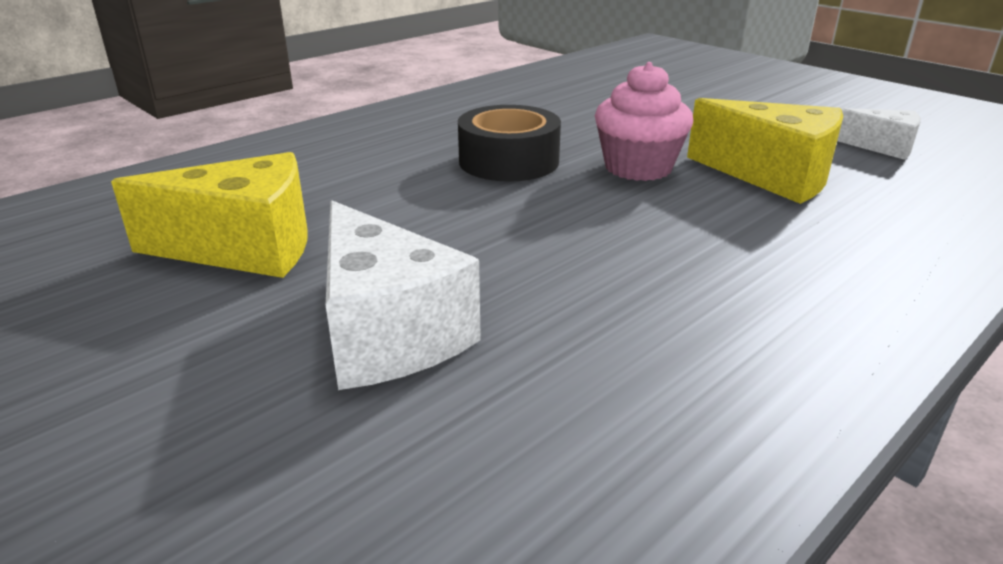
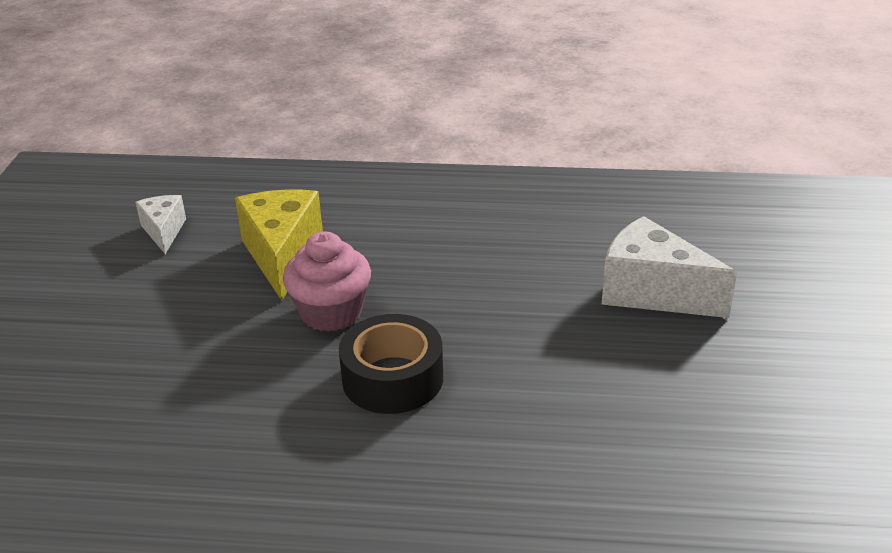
camera: 130 degrees left, 5 degrees up
(245, 248) = (677, 400): yellow cheese -> none
(387, 333) = (652, 292): white cheese -> white cheese turned 75 degrees counterclockwise

